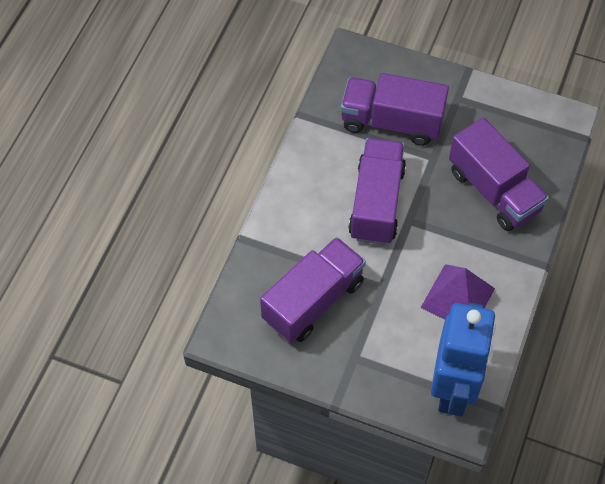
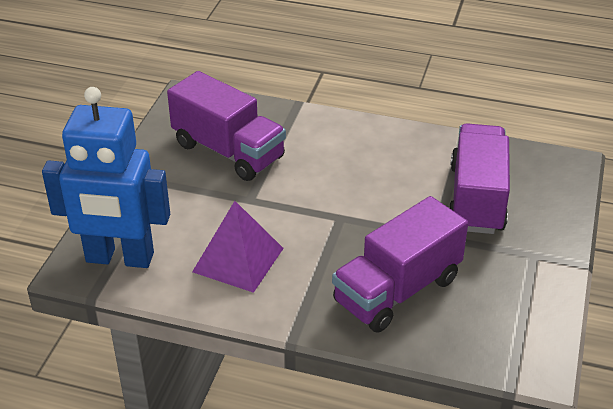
camera: 85 degrees right, 20 degrees down
(376, 203) = (358, 191): purple truck -> none

